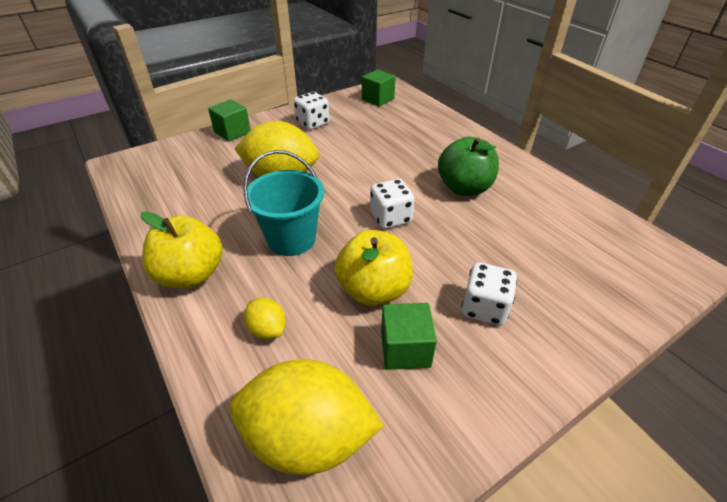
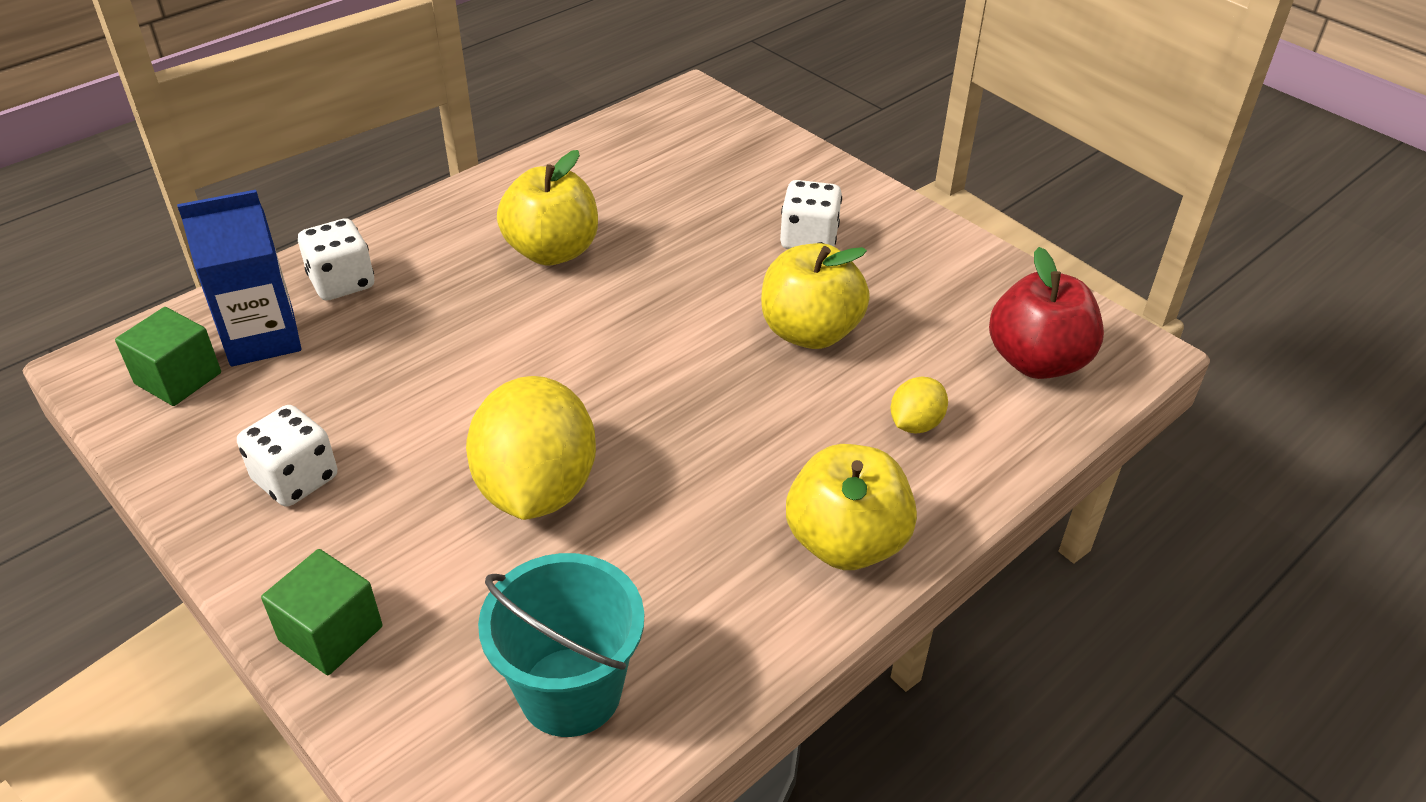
camera: 100 degrees left, 0 degrees up
(291, 239) = (726, 435): turquoise bucket -> turquoise bucket (570, 691)
(308, 437) = (1036, 361): yellow lemon -> red apple
(390, 218) = (646, 327): white dice -> white dice (342, 282)
(399, 113) = (262, 338): none -> blue carton
(405, 349) = (895, 299): green cube -> none
(464, 188) = (552, 251): green apple -> yellow apple

